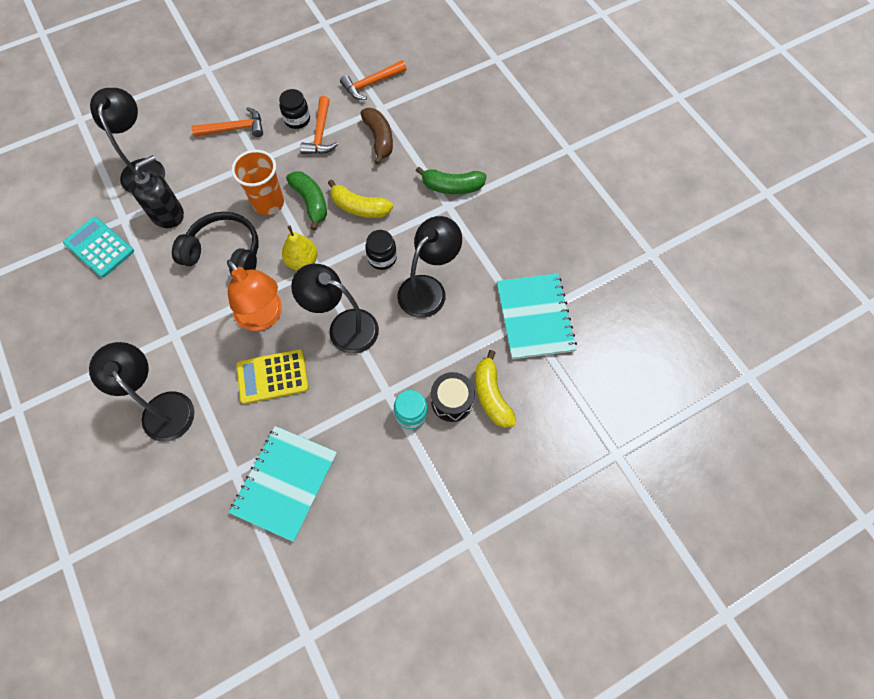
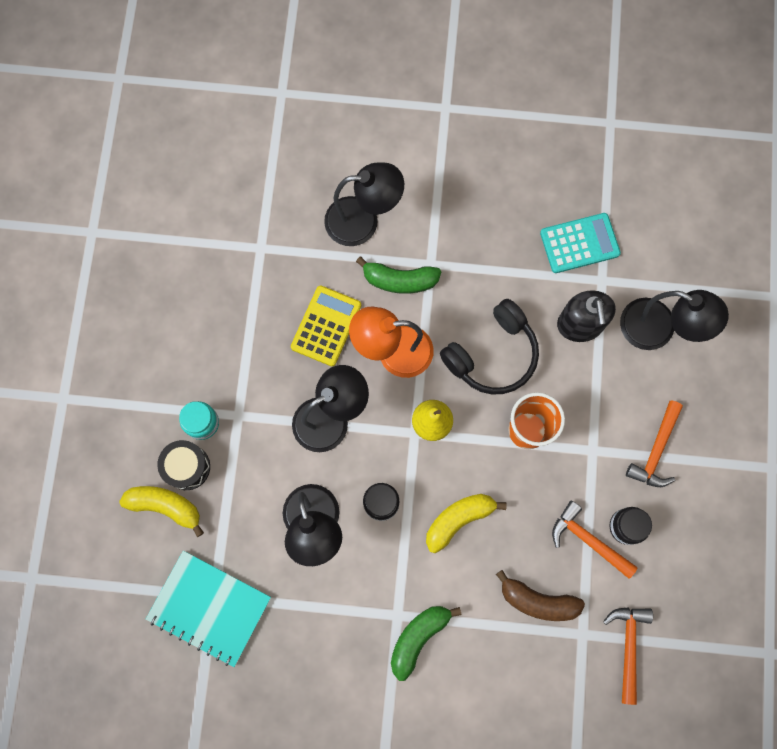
camera: 125 degrees right, 10 degrees up
(285, 483) = (221, 282): turquoise notebook -> none
(311, 202) = (499, 474): green banana -> green banana (400, 280)

